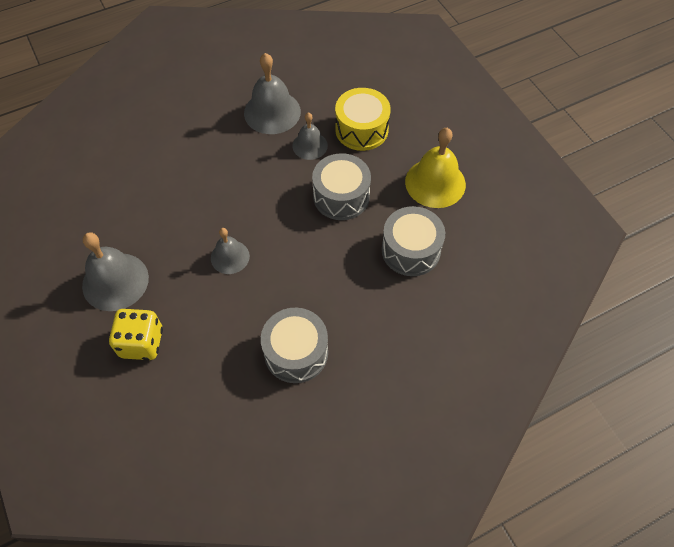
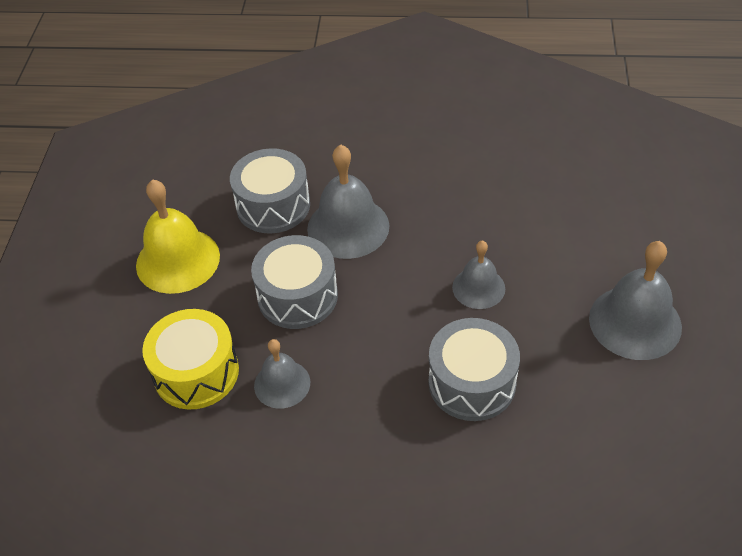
camera: 145 degrees left, 10 degrees down
(141, 343) = (624, 243): yellow dice -> none
(272, 112) = (294, 468): grey bell -> grey bell (348, 227)
(296, 352) = (462, 169): grey drum -> grey drum (472, 383)

